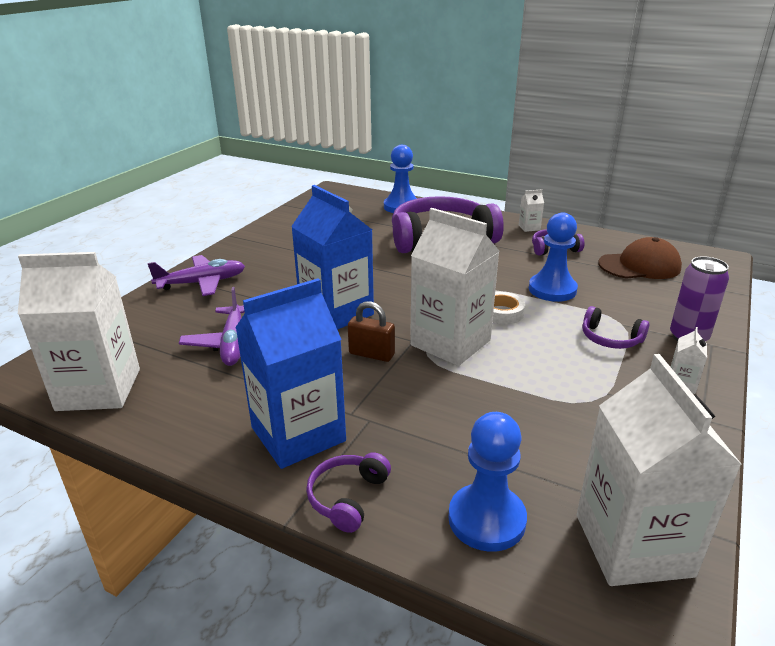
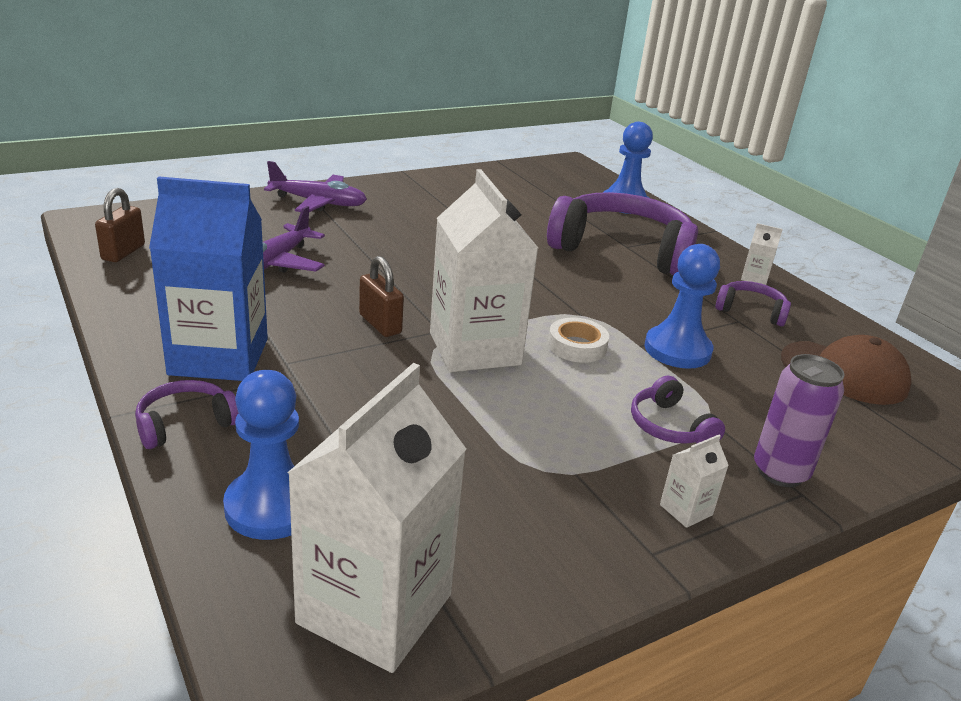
camera: 30 degrees right, 0 degrees up
(99, 389) = (123, 252): white carton -> brown padlock
(336, 313) = (401, 275): blue carton -> none

